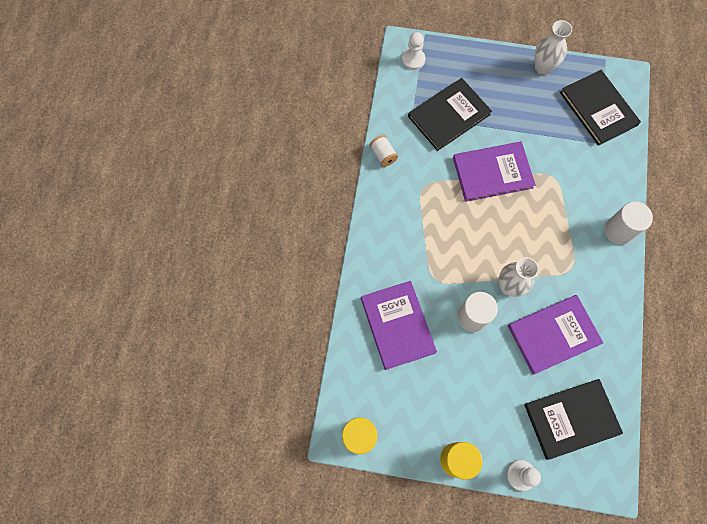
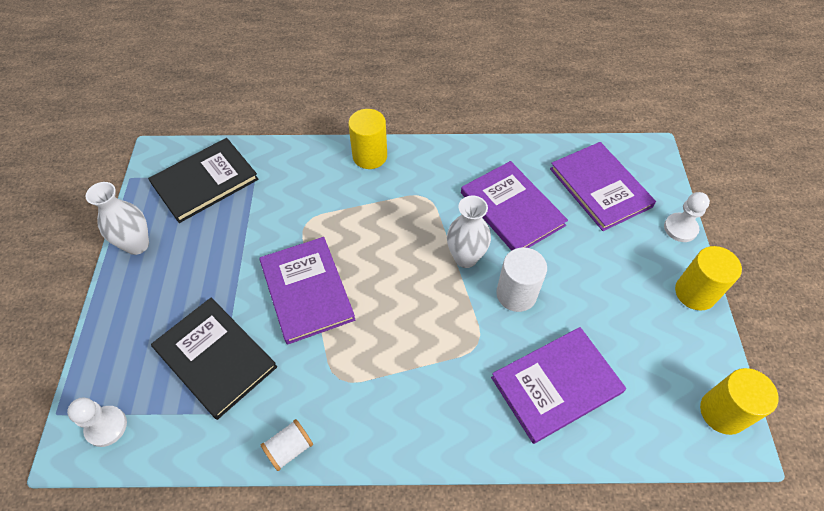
camera: 100 degrees left, 15 degrees down
(571, 418) = (600, 187): black book -> purple book
(618, 231) = (370, 156): white cylinder -> yellow cylinder

